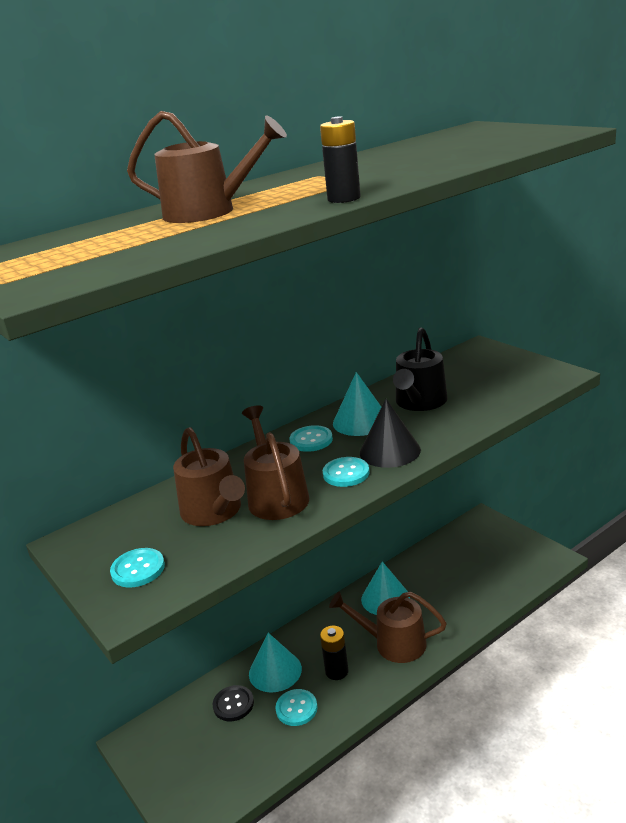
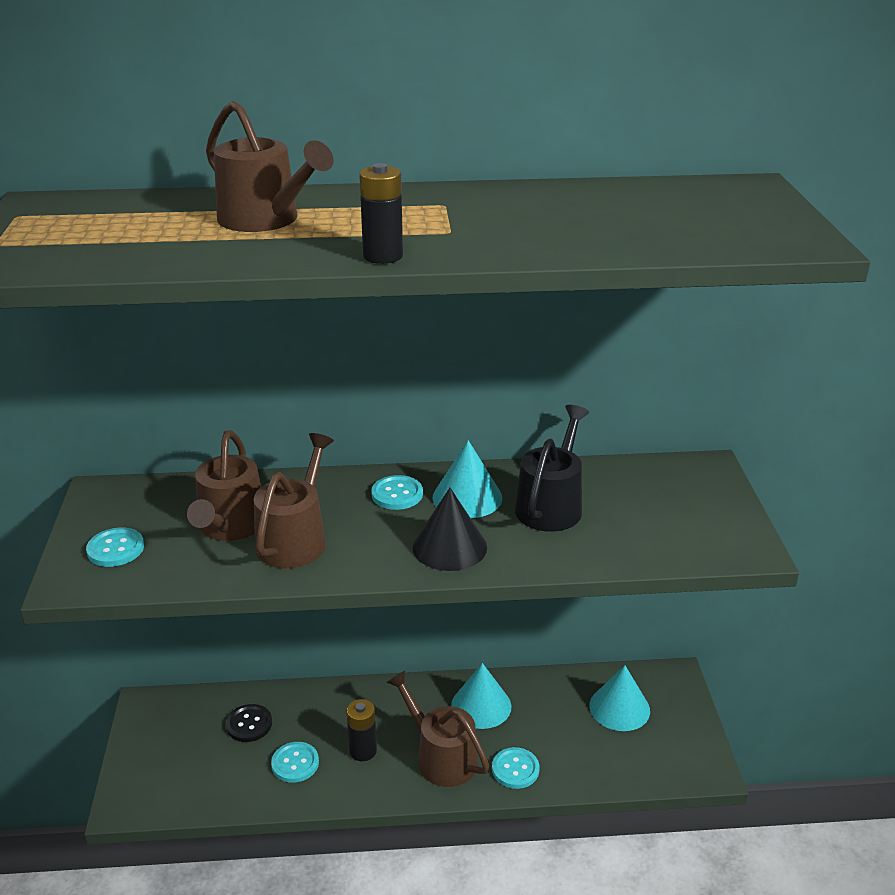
camera: 30 degrees right, 5 degrees up
(275, 671) = (311, 715): turquoise cone -> turquoise cone (619, 708)
(346, 473) = (380, 549): turquoise button -> turquoise button (515, 769)
(419, 402) = (551, 505): black watering can -> black watering can turned 150 degrees clockwise

